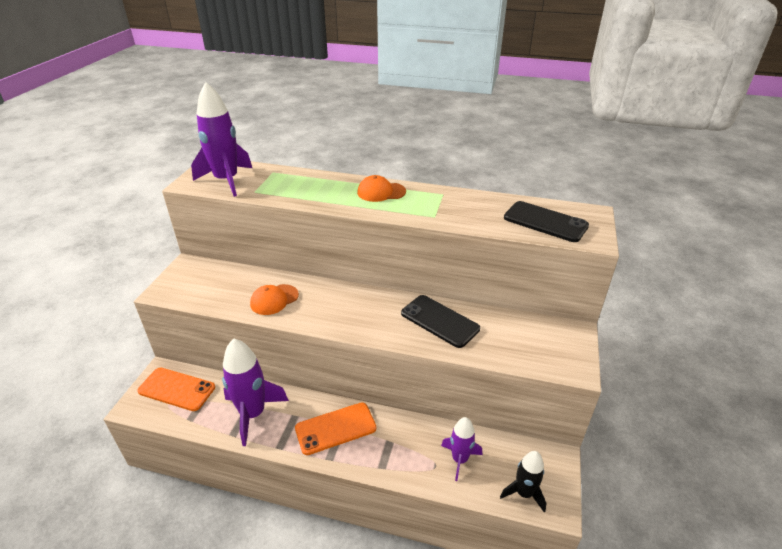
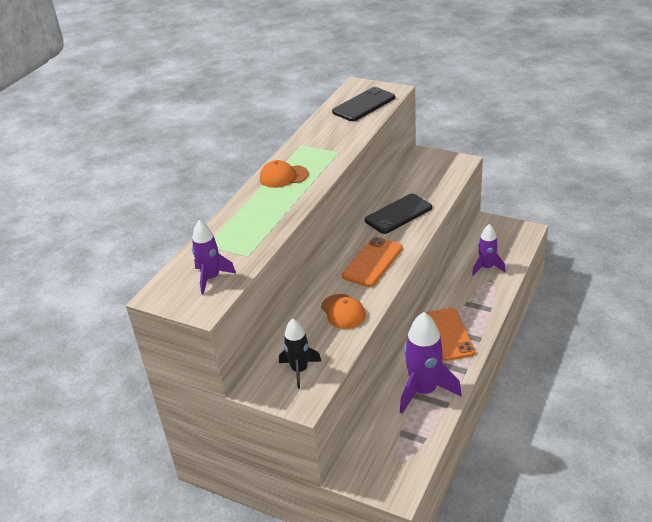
camera: 75 degrees left, 0 degrees up
(176, 389) = (380, 456): orange phone -> orange phone (372, 262)
(227, 181) = (211, 278): purple rocket -> purple rocket, size x0.60
(381, 192) = (283, 176): orange cap -> orange cap turned 75 degrees clockwise
(524, 493) = (516, 242): black rocket -> black rocket (299, 370)

